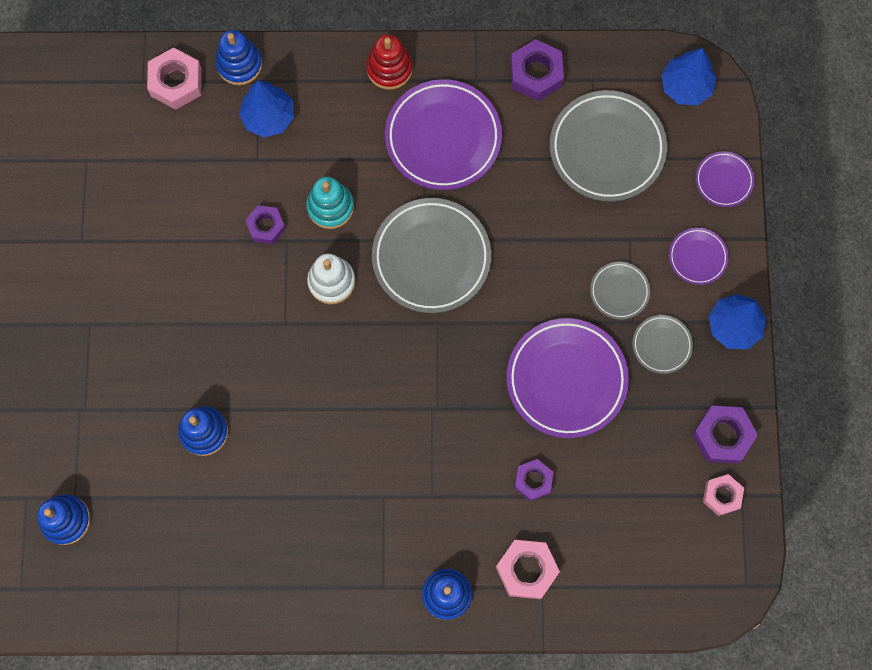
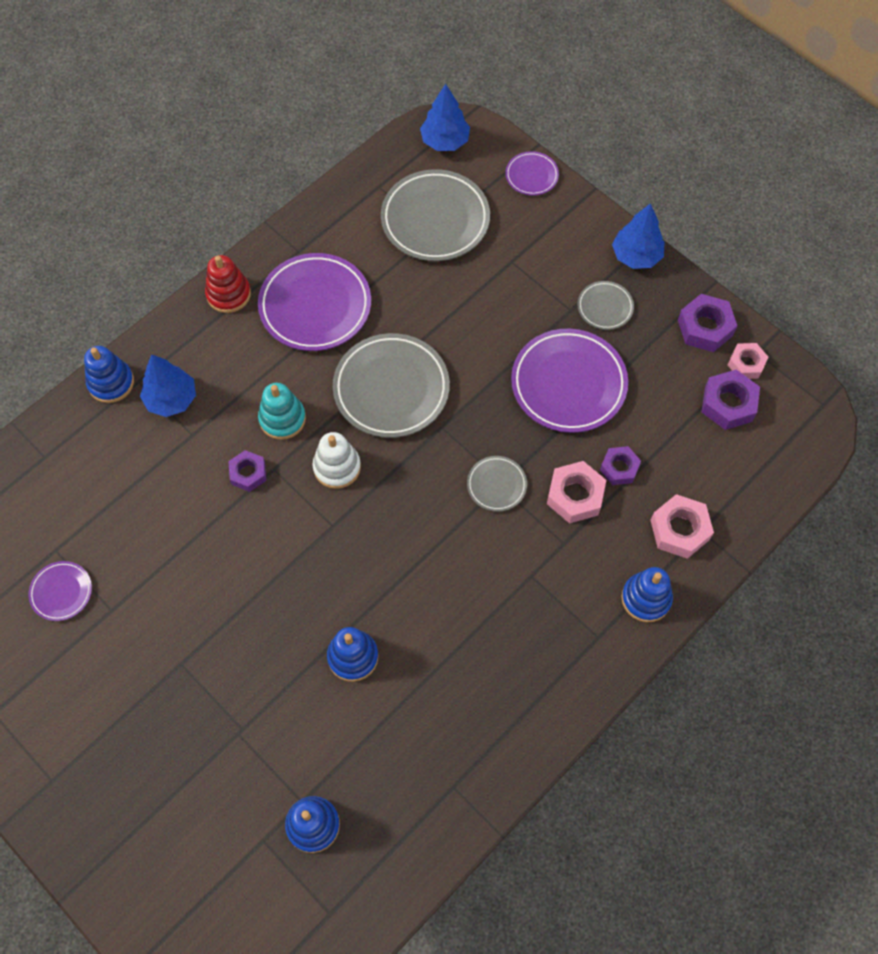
camera: 45 degrees left, 10 degrees down
(176, 82) = (73, 435): pink nut -> pink nut (575, 496)
(536, 74) = (336, 214): purple nut -> purple nut (728, 404)
(619, 291) = (541, 299): grey plate -> grey plate (496, 485)
(697, 257) = (567, 235): purple plate -> purple plate (61, 592)

